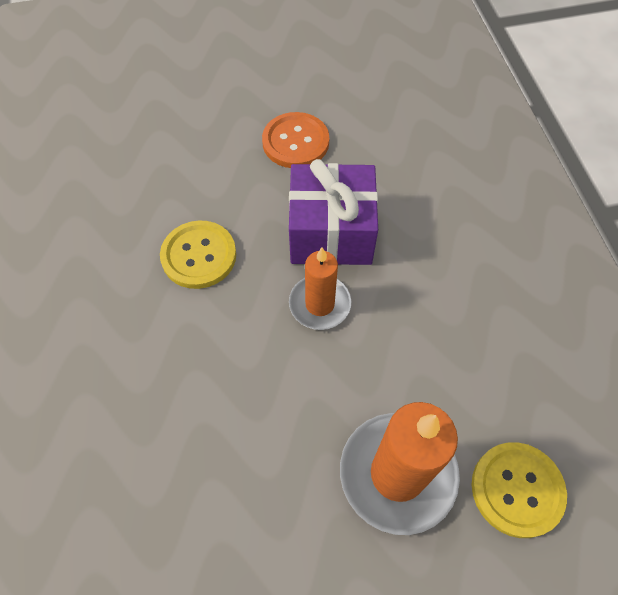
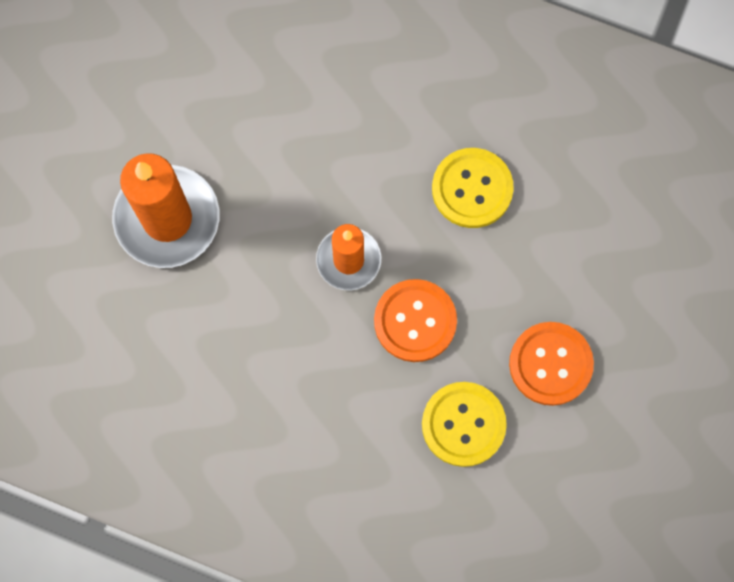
camera: 125 degrees right, 15 degrees up
(331, 233) = (415, 321): purple gift -> orange button
(517, 489) = (91, 295): yellow button -> yellow button (463, 424)

